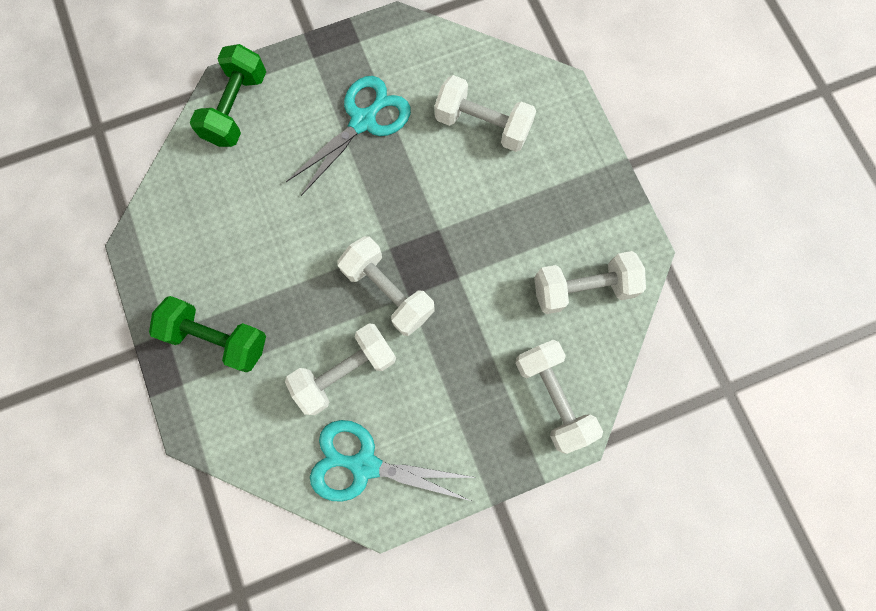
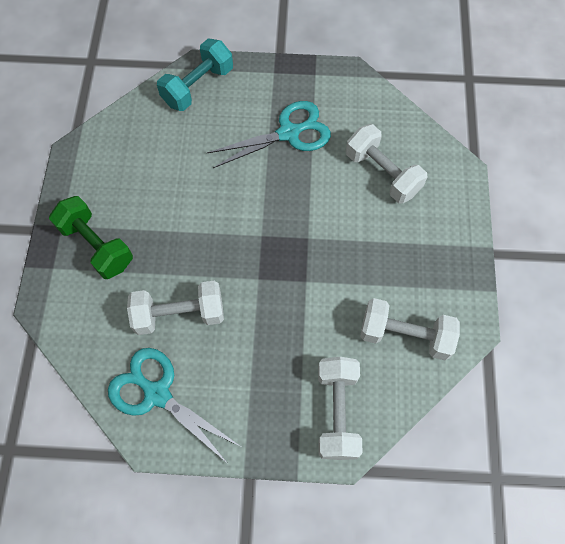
camera: 25 degrees right, 10 degrees down
(237, 108) = (198, 86): green dumbbell -> turquoise dumbbell
(388, 291) = (244, 268): white dumbbell -> none

